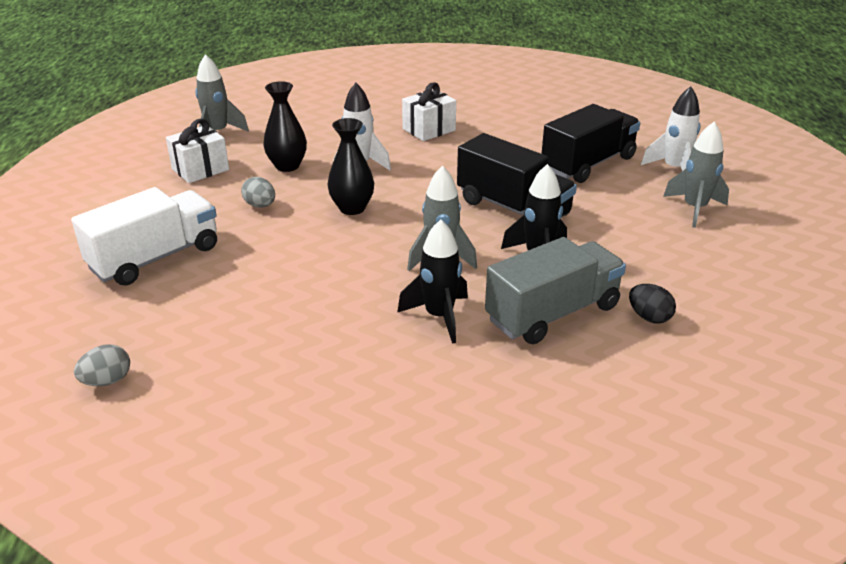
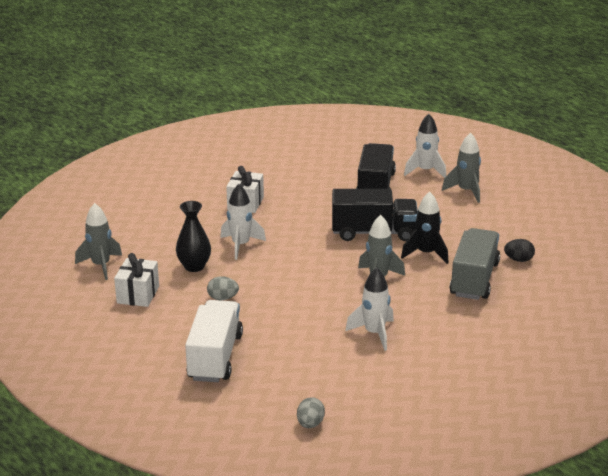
camera: 40 degrees left, 5 degrees down
(337, 316) = (374, 333): none -> white rocket
(352, 208) = (282, 274): black vase -> none
(439, 316) = (424, 308): black rocket -> none

